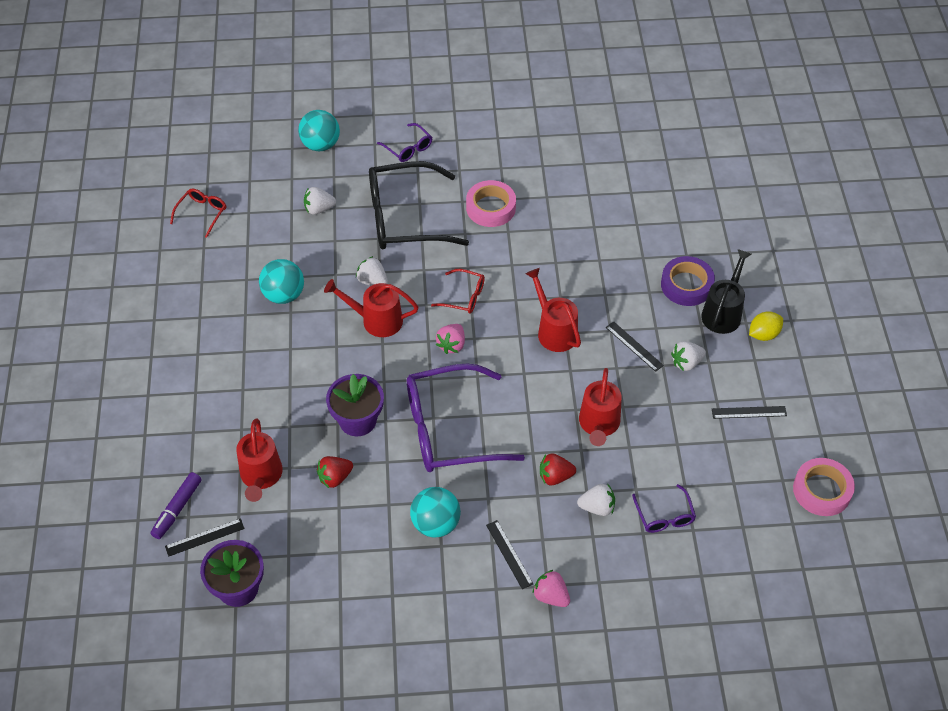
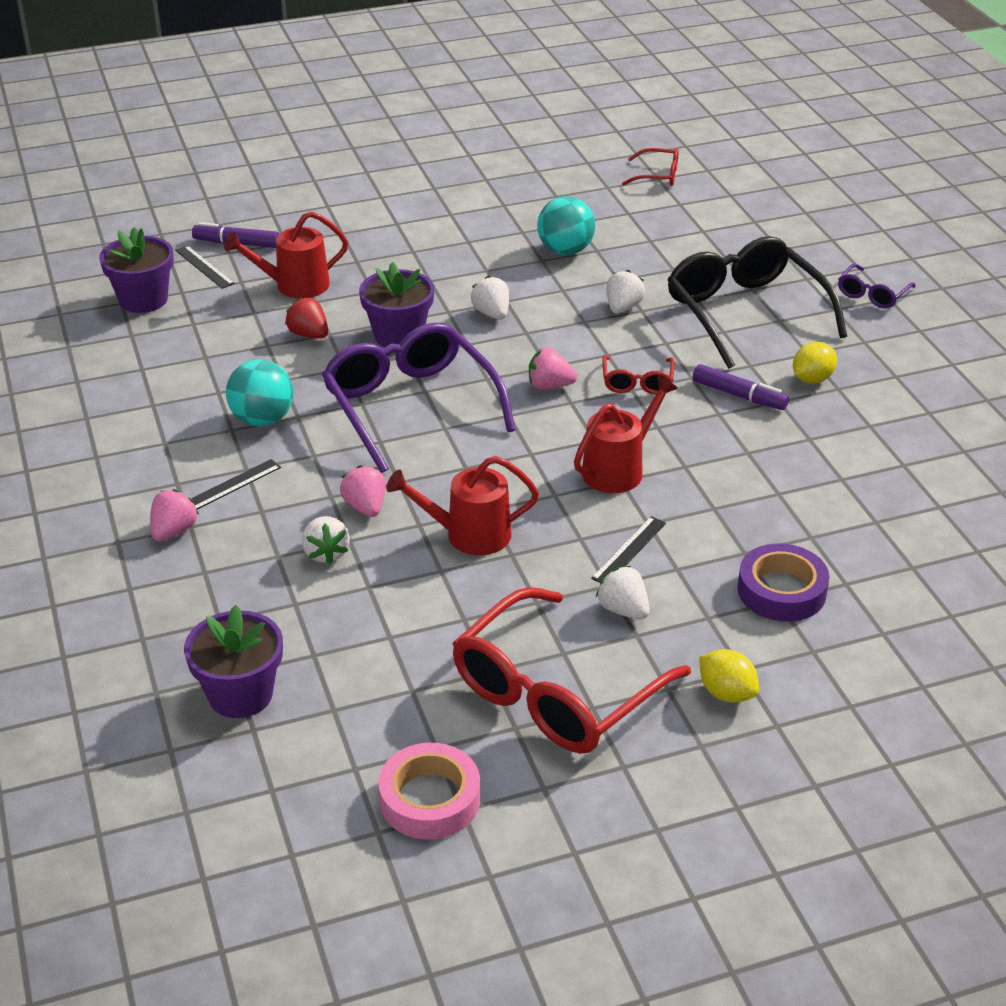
camera: 75 degrees right, 15 degrees down
(319, 209) = (717, 248): white strawberry -> white strawberry (492, 313)
(320, 145) = (826, 230): turquoise ball -> none
(376, 320) = (560, 321): red watering can -> none
(491, 208) = (812, 379): pink tape -> yellow lemon
(496, 249) = (739, 395): none -> purple marker
(555, 476) = (365, 507): red strawberry -> pink strawberry
(664, 516) = (329, 621): purple glasses -> none
(721, 575) = (240, 694): none -> purple flower pot
(723, 312) = (748, 639): black watering can -> none
(749, 412) = (556, 692): black ruler -> red glasses

